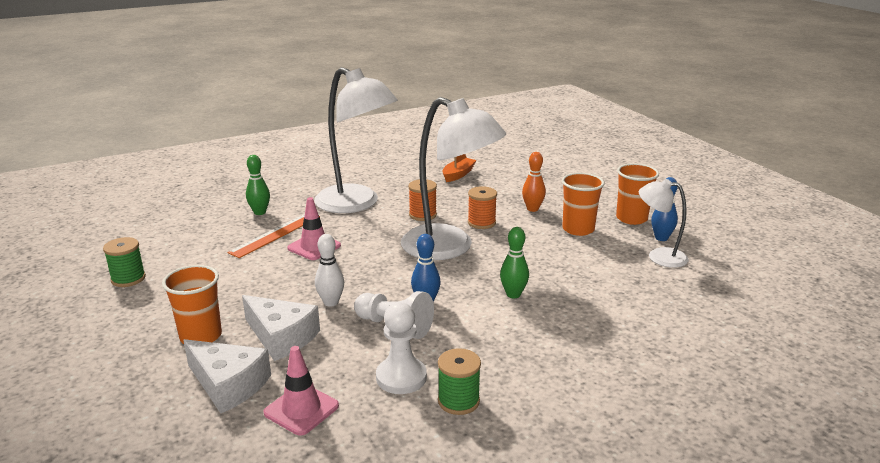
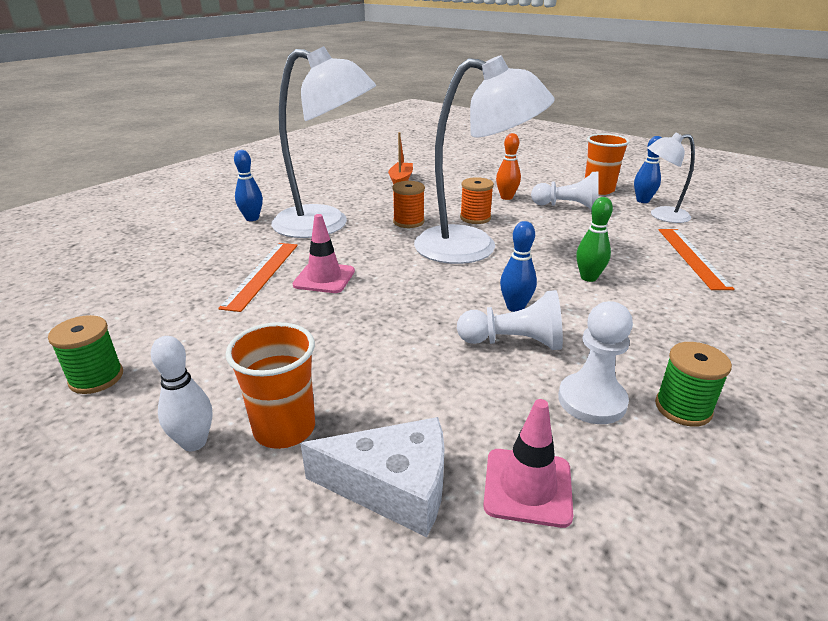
camera: 25 degrees left, 5 degrees up
(260, 212) = (217, 254): green bowling pin -> none
(281, 337) = (397, 395): white cheese -> none
(308, 187) = (252, 218): none -> blue bowling pin
(331, 302) = (412, 335): white bowling pin -> white bowling pin (194, 442)
(578, 229) = (567, 207): orange cup -> white pawn
(631, 300) = (692, 257): none -> orange ruler

